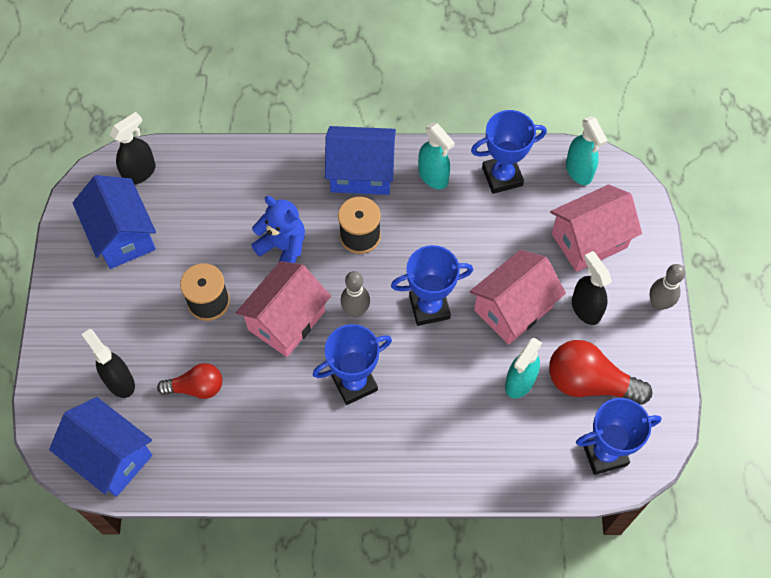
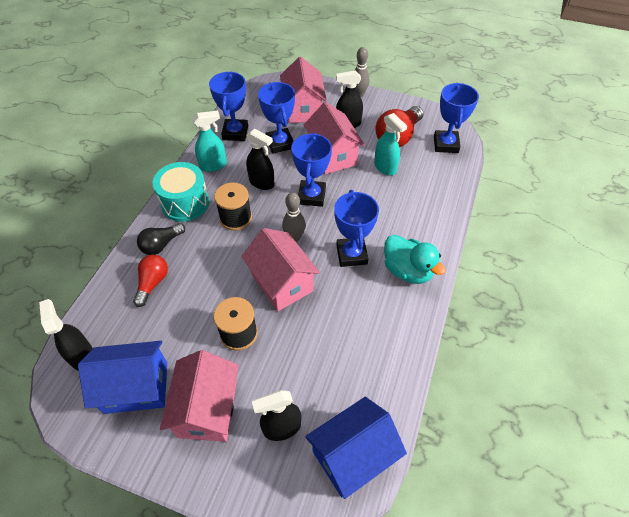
camera: 70 degrees left, 10 degrees down
(119, 307) = (207, 409): none -> pink house
(196, 387) = (313, 364): red light bulb -> red light bulb (153, 283)
(283, 247) = (218, 267): blue teddy bear -> none
(292, 177) = (161, 245): none -> black light bulb
(353, 454) = (407, 270): none -> turquoise duck
(361, 173) = (185, 203): blue house -> turquoise drum
(427, 242) = (262, 183): none -> black spray bottle
(506, 237) = (280, 143): none -> blue trophy
(579, 171) = (253, 99): turquoise spray bottle -> none

